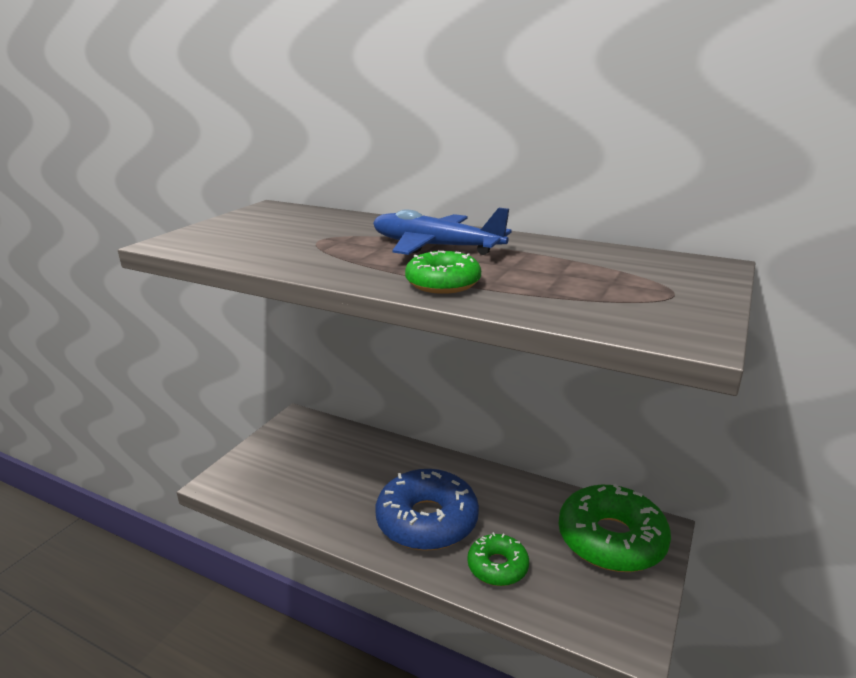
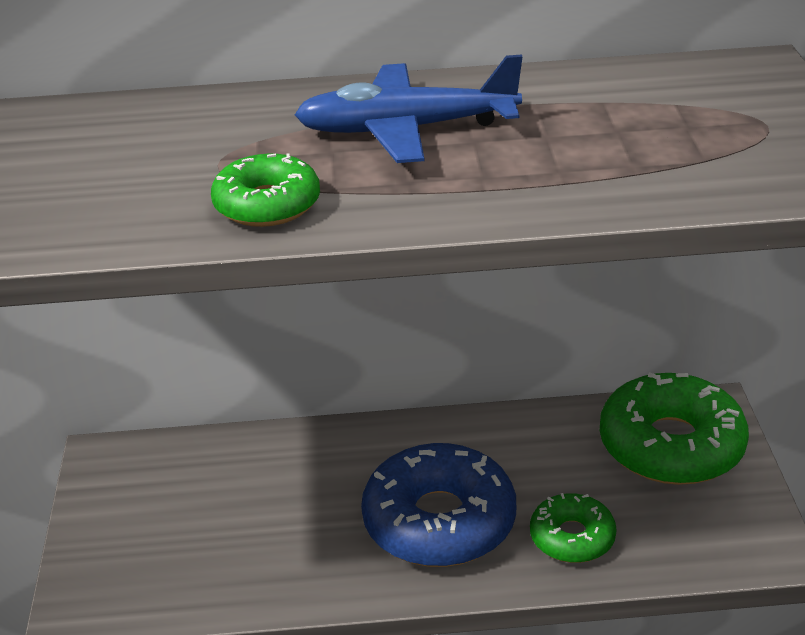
camera: 30 degrees left, 10 degrees up
(443, 283) = (501, 191): green donut -> green donut (267, 205)

